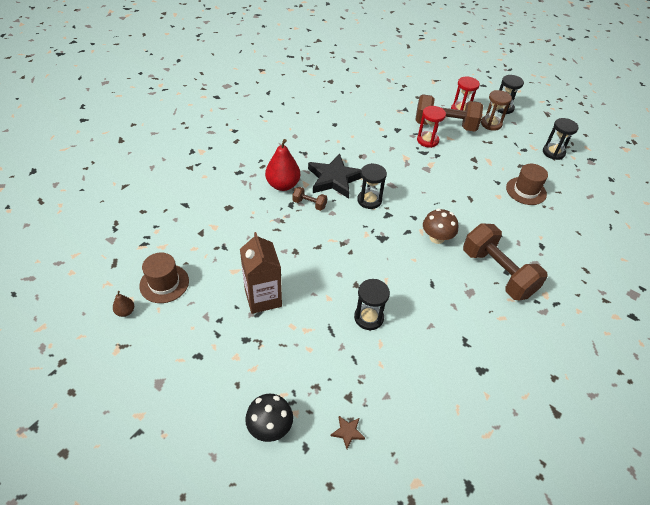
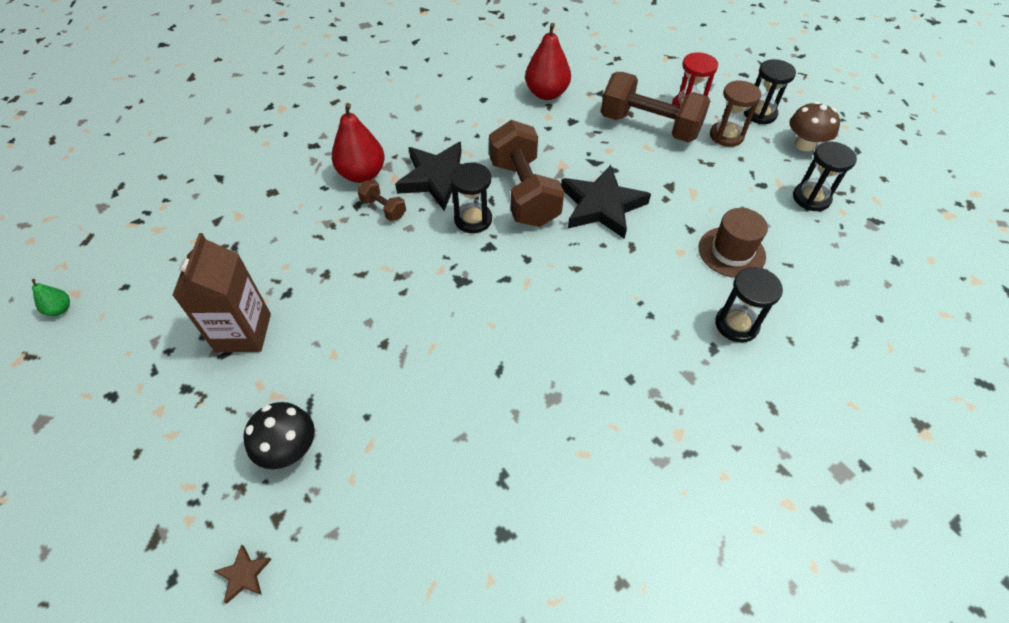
camera: 20 degrees right, 5 degrees up
(125, 312) = (60, 309): brown pear -> green pear
(164, 283) = (129, 281): brown hat -> none
(270, 427) = (142, 531): black mushroom -> black mushroom (289, 449)
(368, 317) = (374, 400): black hourglass -> black hourglass (736, 325)
(372, 114) = (546, 93): none -> red pear
(427, 140) = (610, 145): red hourglass -> none
(436, 238) = (545, 298): brown mushroom -> brown mushroom (804, 144)
(441, 178) = (601, 206): none -> black star
(497, 273) = (614, 377): brown dumbbell -> brown dumbbell (524, 192)

